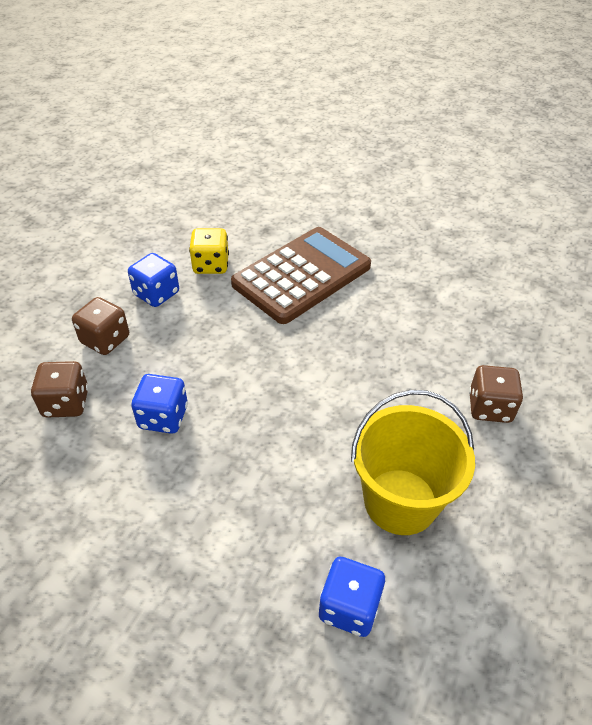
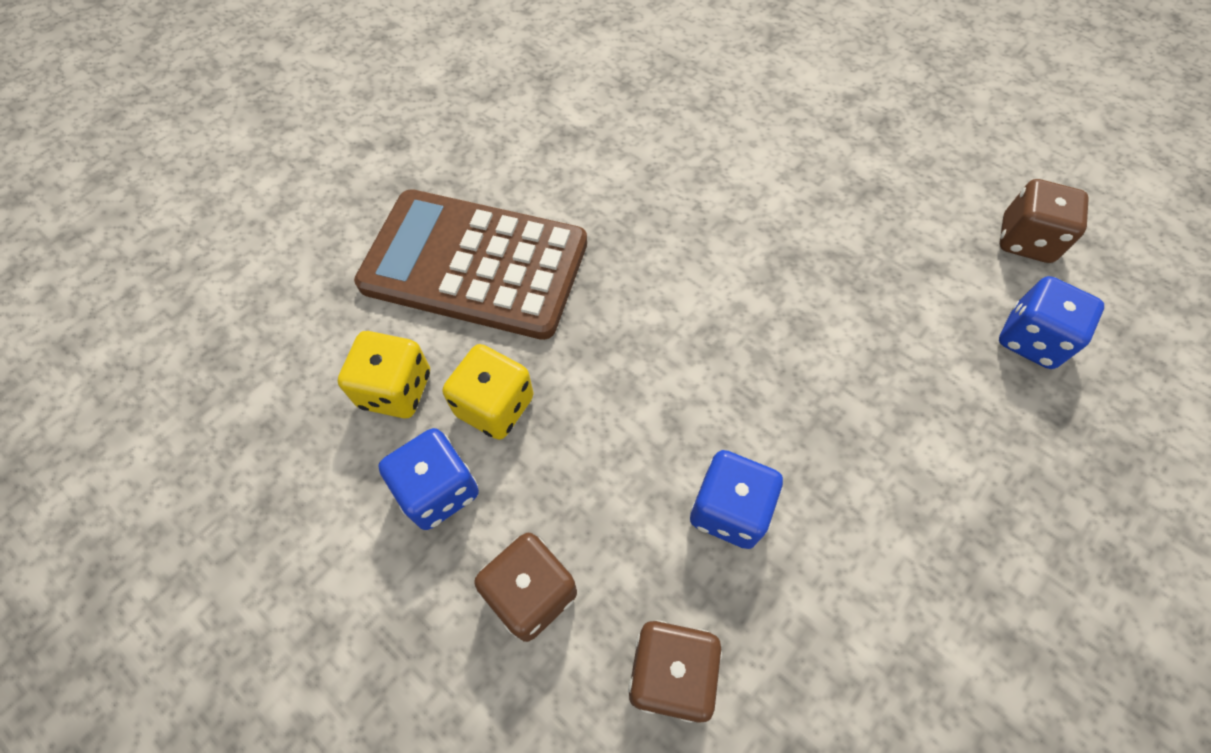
camera: 75 degrees left, 15 degrees up
(210, 304) = (495, 406): none -> yellow dice
(301, 275) = (475, 265): brown calculator -> brown calculator turned 45 degrees counterclockwise
(400, 501) = (897, 255): yellow bucket -> none
(489, 407) = (774, 135): brown dice -> brown dice (1025, 240)

